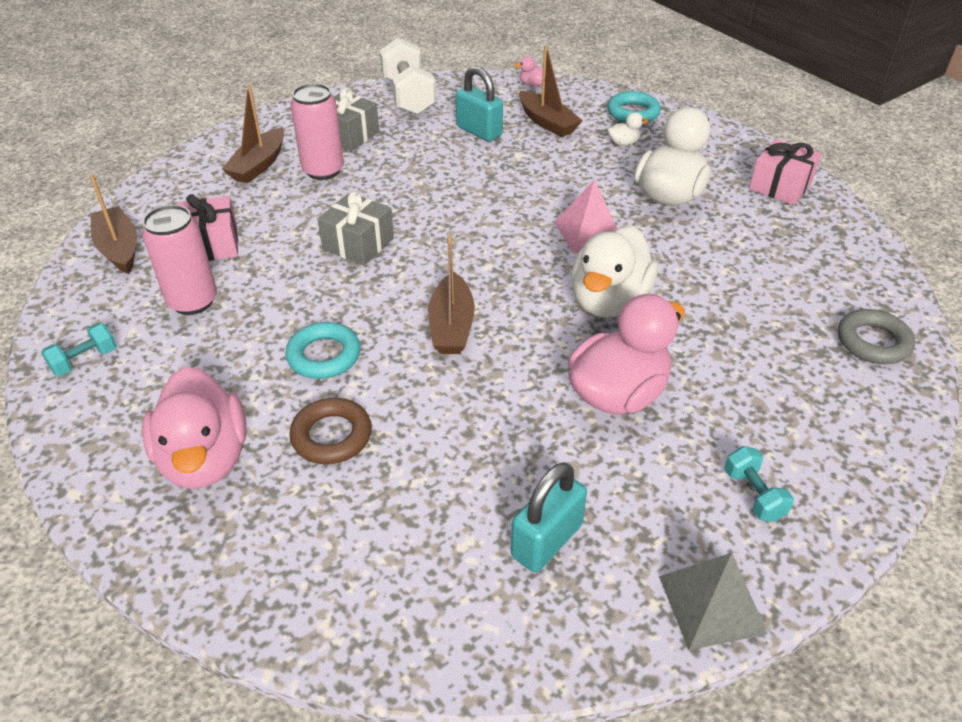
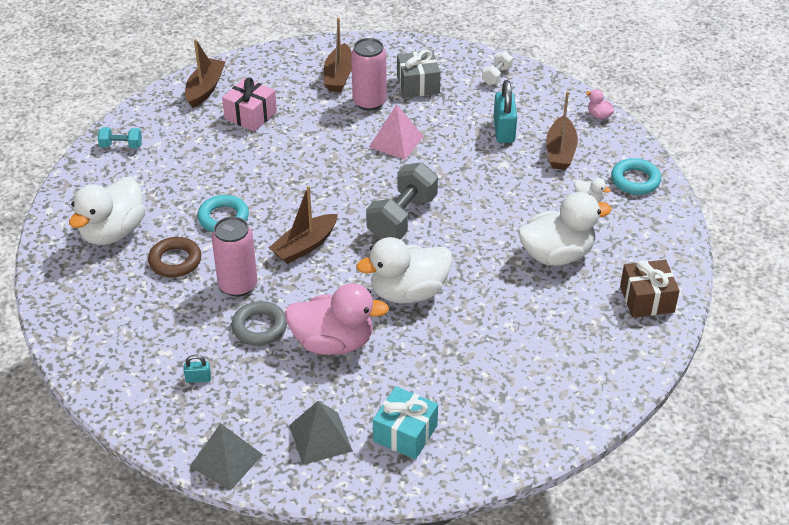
camera: 45 degrees right, 0 degrees up
(193, 301) = (202, 145): pink can -> pink can (238, 285)
(205, 459) = (113, 232): pink duck -> white duck
(259, 165) = (339, 76): brown boat -> brown boat turned 60 degrees counterclockwise
(358, 244) = (324, 164): grey gift -> none
(408, 96) = (497, 76): white dumbbell -> white dumbbell, size x0.51
(503, 244) = (402, 218): none -> grey dumbbell
(546, 541) = (198, 378): turquoise padlock -> turquoise padlock, size x0.49
(588, 233) = (463, 244): pink pyramid -> pink pyramid (396, 141)
(753, 494) = (320, 438): turquoise dumbbell -> grey pyramid
(780, 186) = (647, 299): pink gift -> brown gift
(808, 425) = (405, 433): none -> turquoise gift
(873, 342) = (523, 426): grey ring -> grey ring (259, 327)

